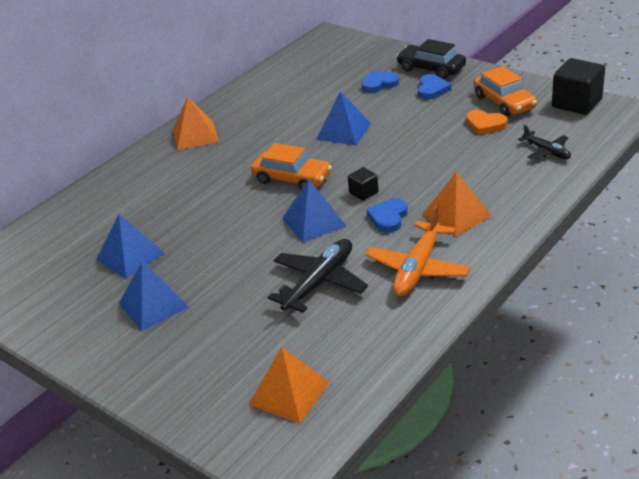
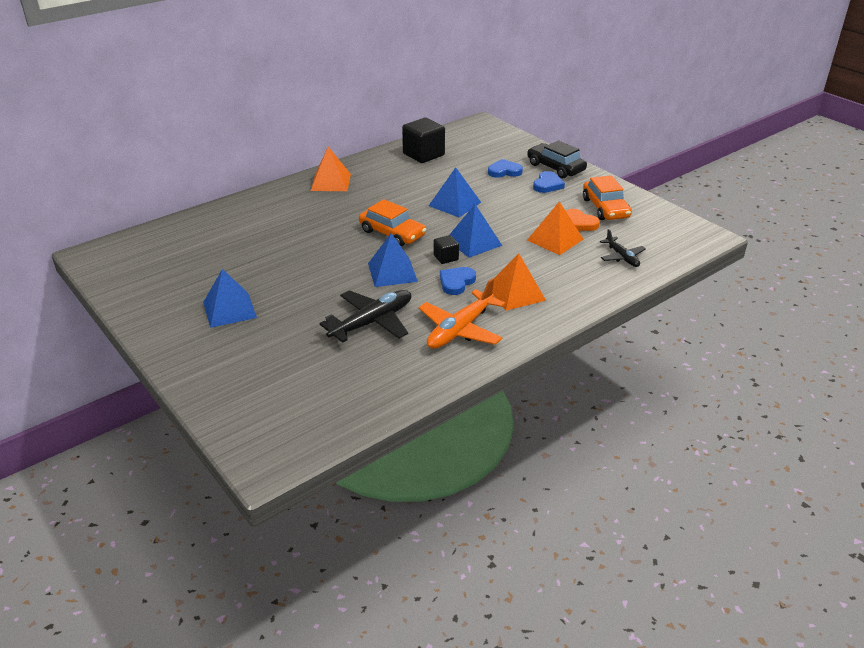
camera: 10 degrees right, 0 degrees up
(130, 256) = (231, 266): blue pyramid -> blue pyramid (473, 242)
(289, 393) = (302, 405): orange pyramid -> orange pyramid (555, 239)
(576, 103) = (669, 222): black cube -> black cube (423, 154)

